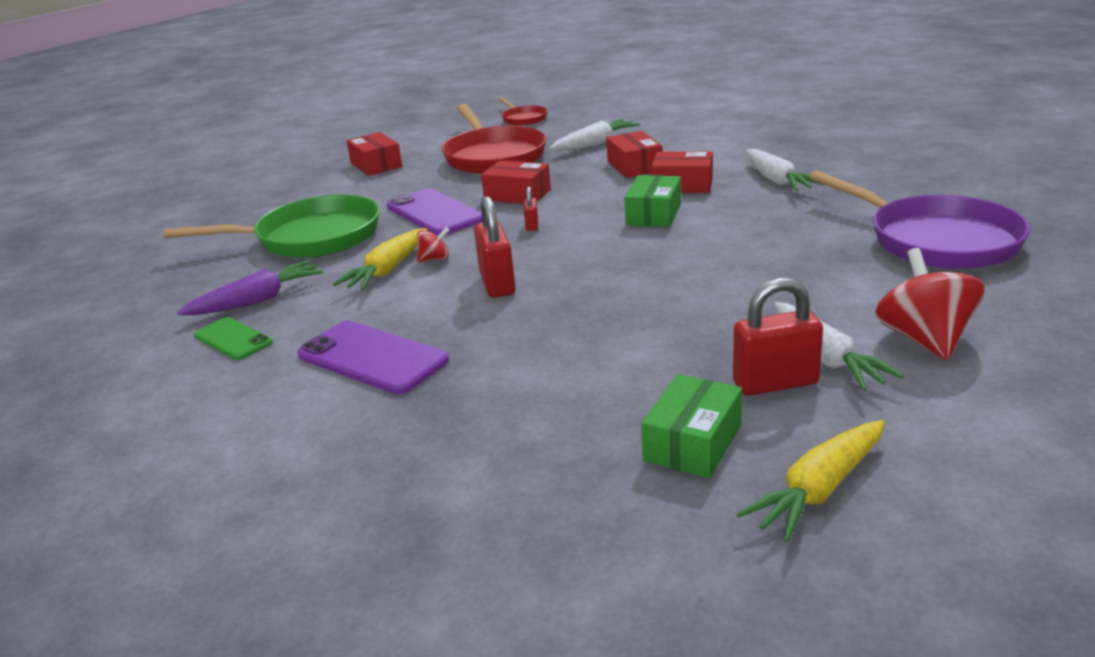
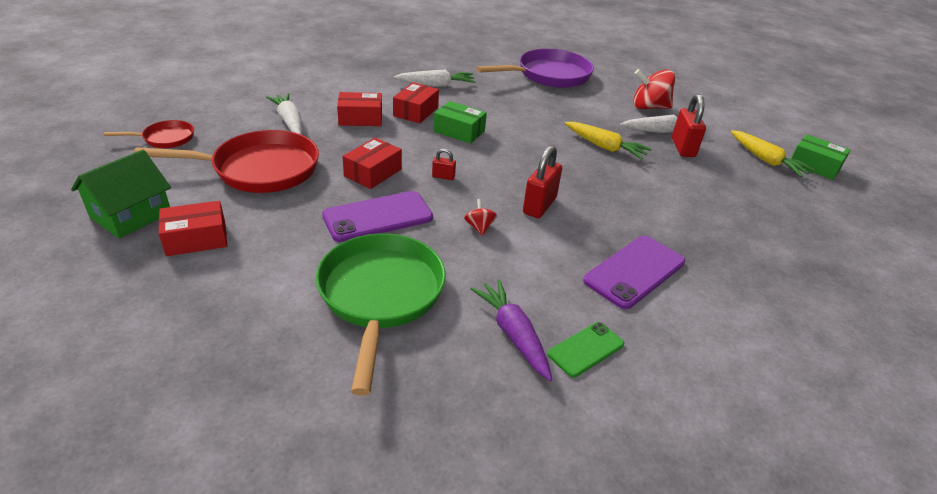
camera: 85 degrees left, 10 degrees up
(388, 270) = (487, 253): yellow carrot -> yellow carrot (604, 147)
(401, 141) = (131, 215): none -> green house
(497, 284) = (539, 206): red padlock -> red padlock turned 60 degrees counterclockwise
(693, 443) = (733, 179): green box -> green box (814, 165)

